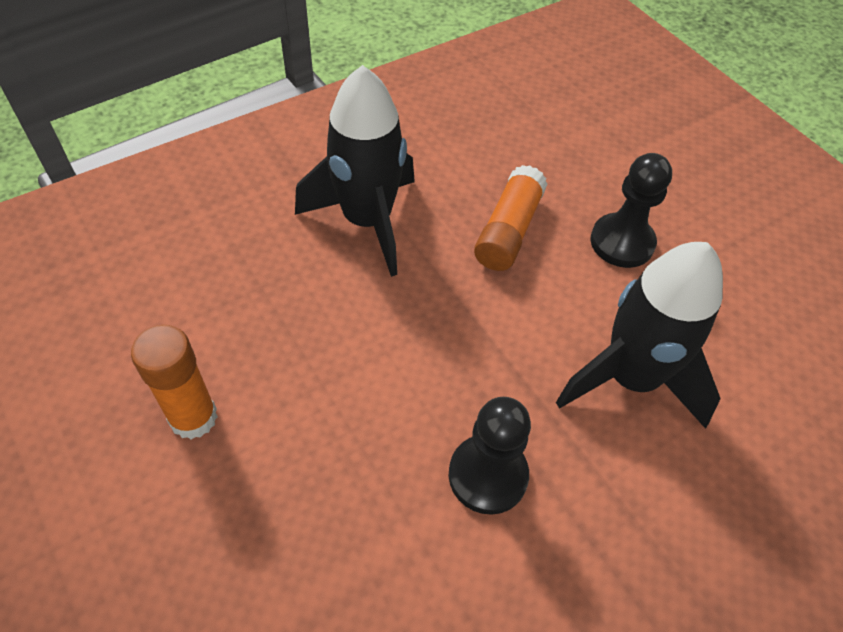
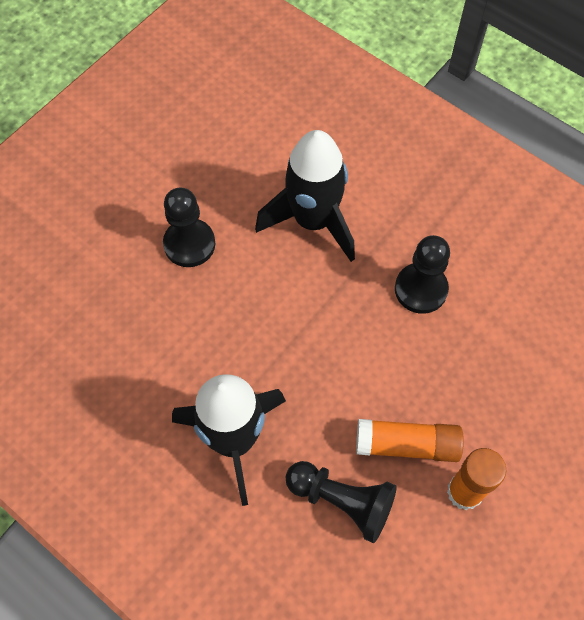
camera: 105 degrees left, 10 degrees up
(253, 292) = (342, 501): none -> black pawn
(508, 231) = (205, 327): orange glue stick -> orange glue stick (407, 445)

